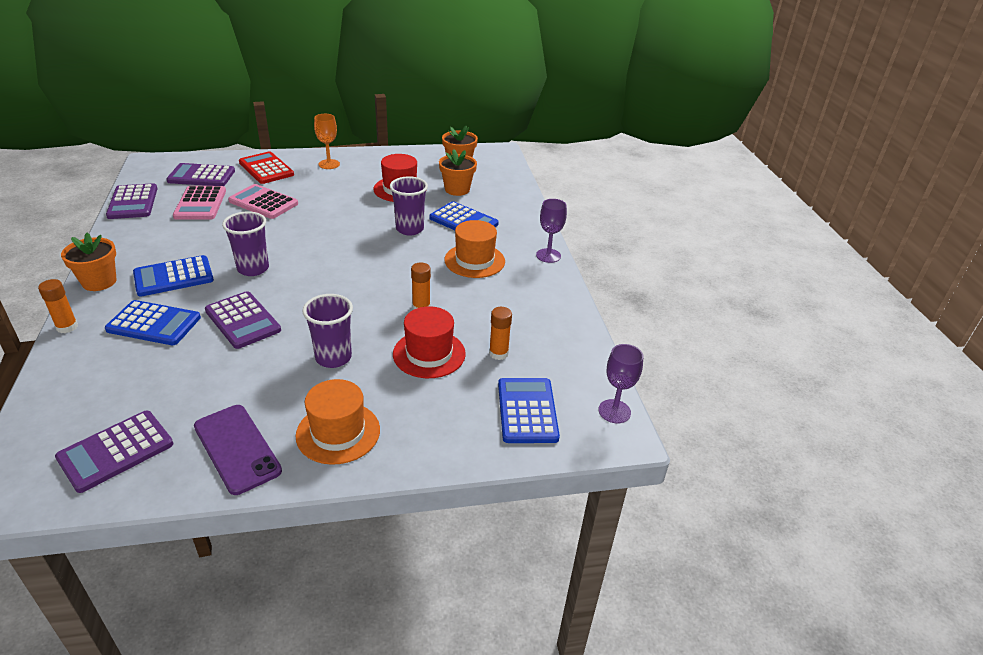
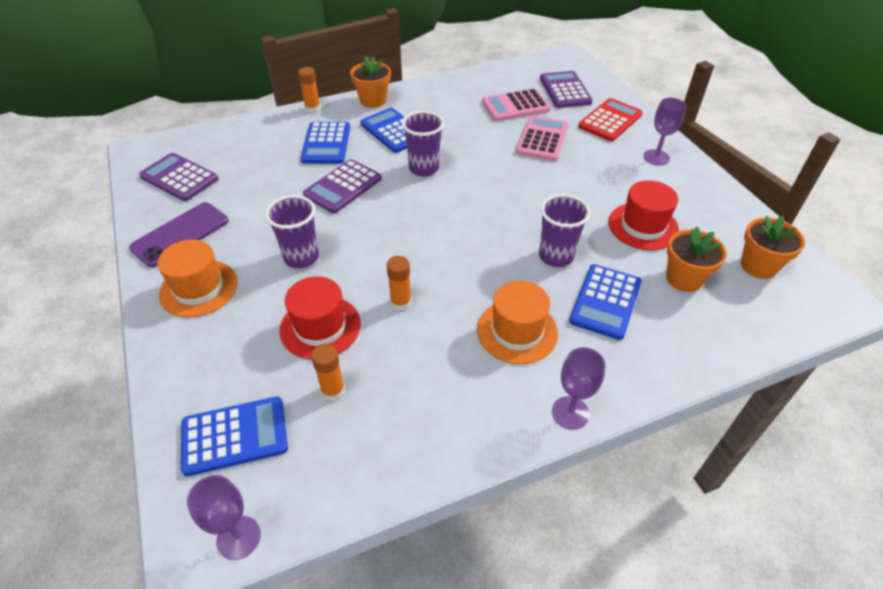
camera: 80 degrees right, 10 degrees up
(133, 202) = (495, 74): purple calculator -> none
(329, 164) = (656, 157): orange goblet -> purple goblet

